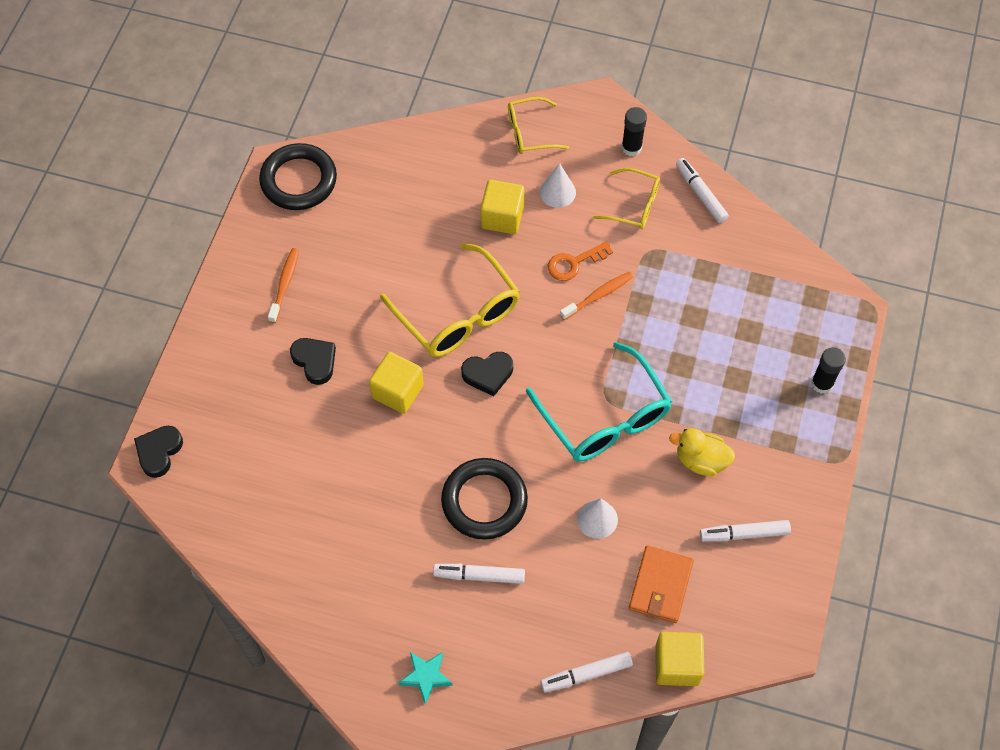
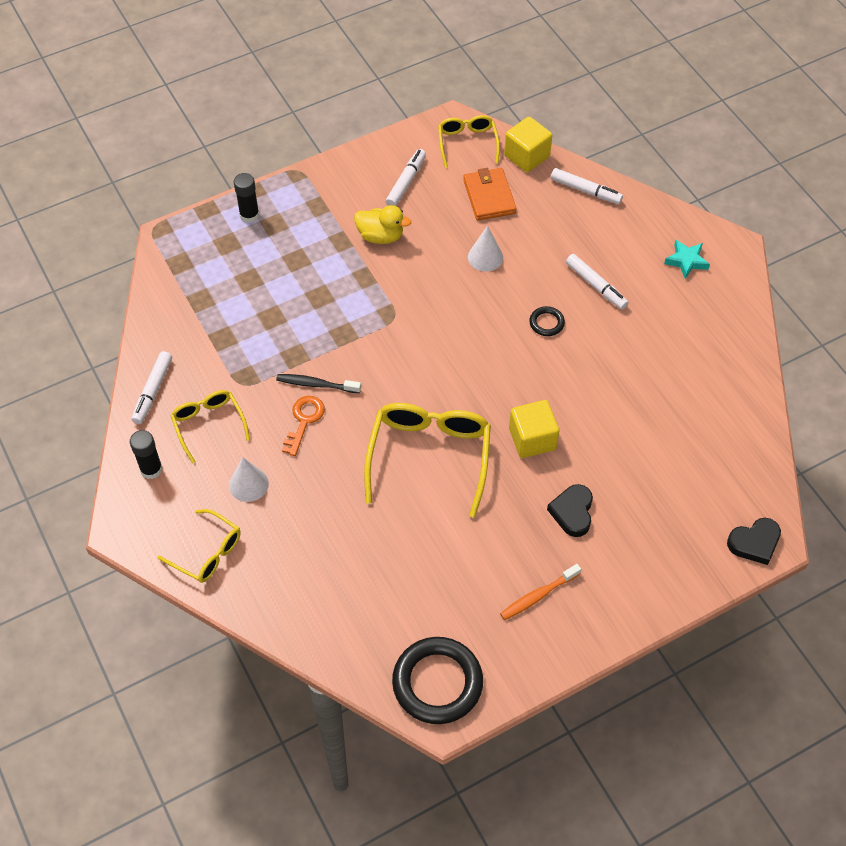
camera: 135 degrees left, 5 degrees down
(484, 501) = (546, 323): black ring -> black ring, size x0.46
(488, 374) = (455, 397): black heart -> none
(502, 217) = (312, 501): yellow cube -> none
(574, 263) = (304, 421): orange key -> orange key turned 90 degrees counterclockwise
(598, 295) = (316, 384): orange toothbrush -> black toothbrush
(605, 417) = (409, 307): turquoise glasses -> none
(660, 586) = (489, 196): orange wallet -> orange wallet turned 75 degrees counterclockwise
(701, 460) = (380, 236): yellow duck -> yellow duck turned 45 degrees counterclockwise
(743, 628) = (467, 143): none -> yellow glasses
(744, 534) = (406, 182): white marker -> white marker turned 105 degrees counterclockwise

